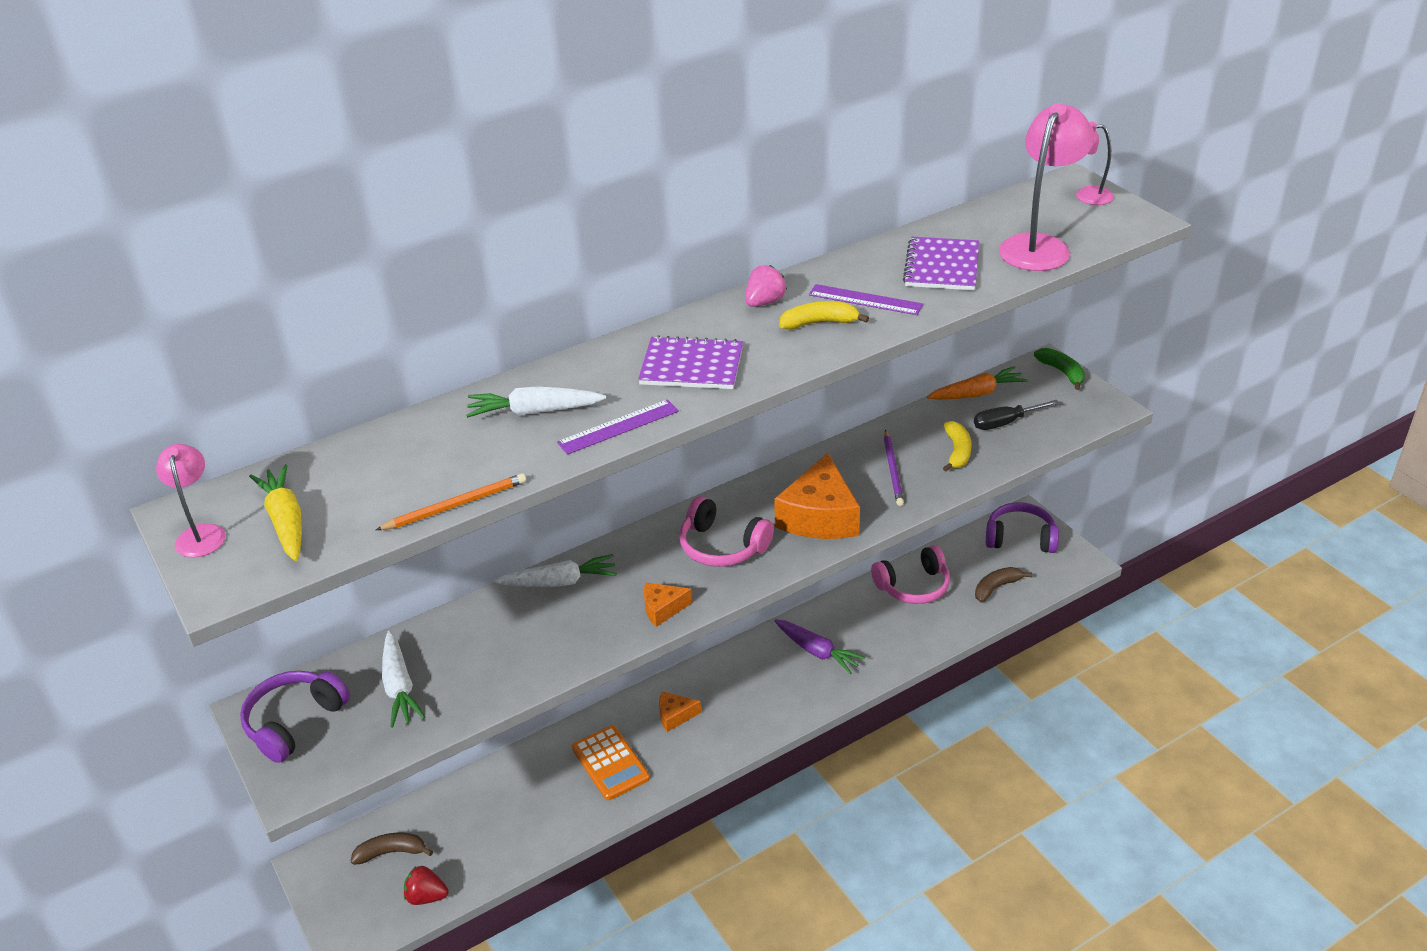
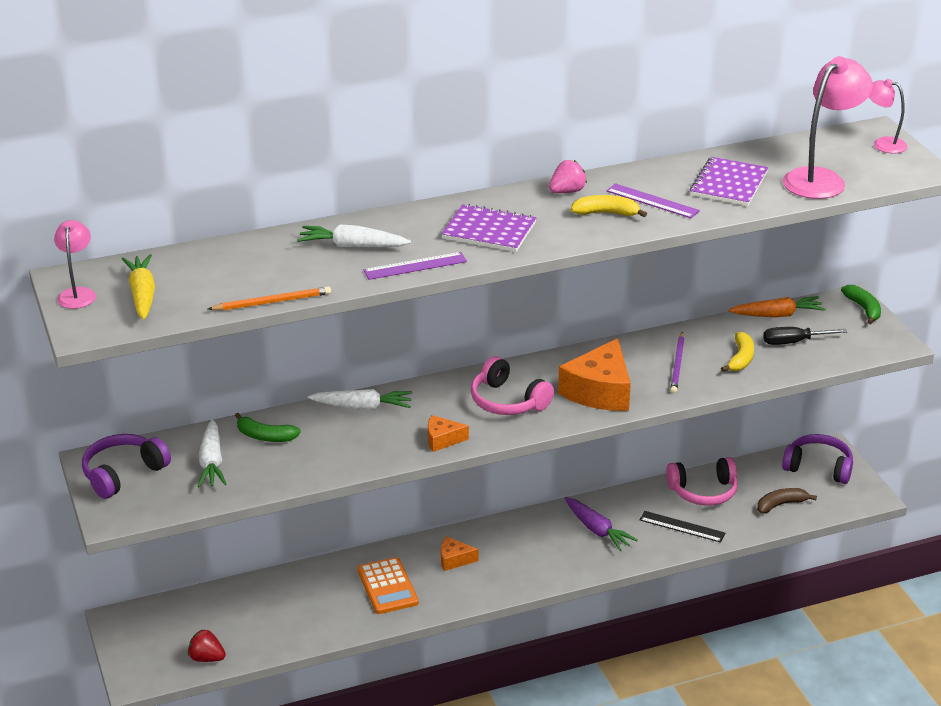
camera: 10 degrees right, 5 degrees down
(391, 852) = (185, 621): brown banana -> none
(455, 640) = (265, 436): none -> green banana
(904, 631) = (682, 526): none -> black ruler

